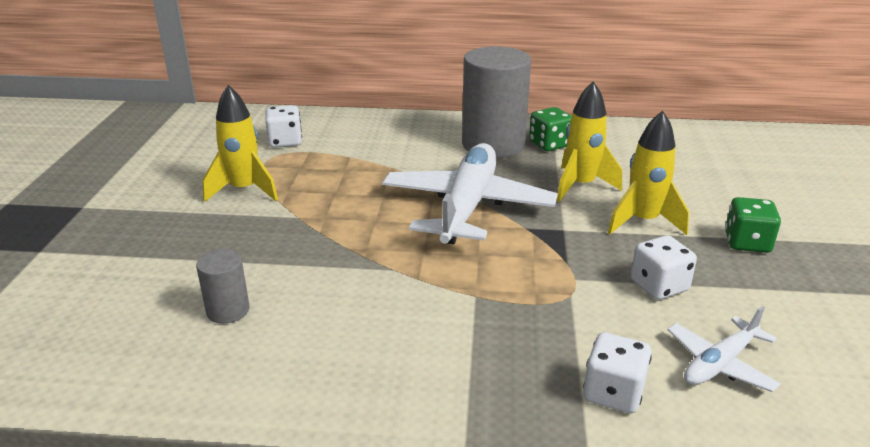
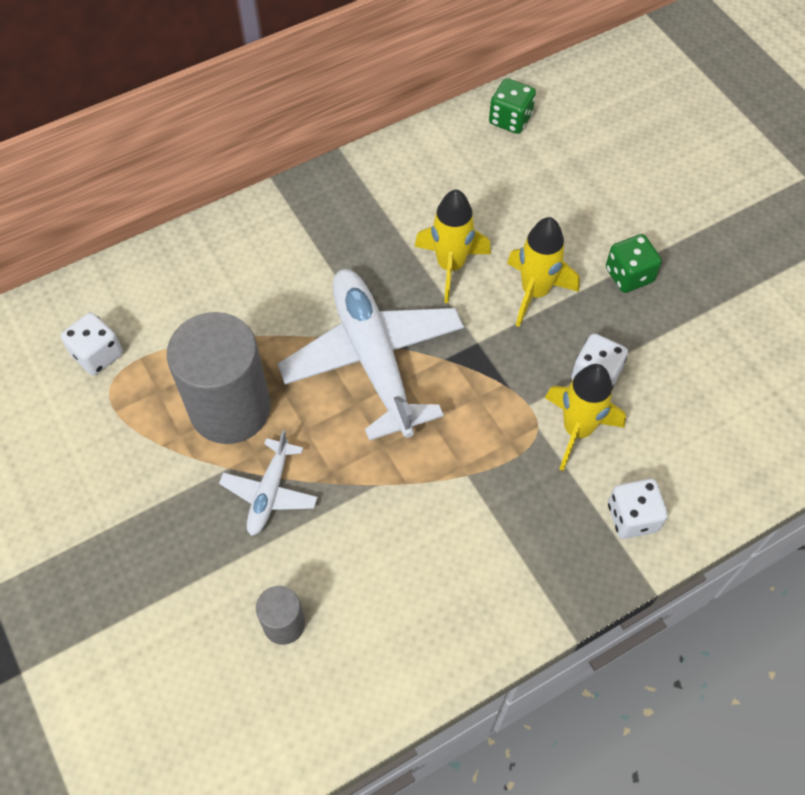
camera: 35 degrees left, 30 degrees up
(244, 190) = (135, 461): yellow rocket -> yellow rocket (577, 430)
(493, 144) = (322, 239): grey cylinder -> grey cylinder (230, 408)
(549, 144) = (376, 209): green dice -> green dice (510, 119)
(719, 364) = (682, 440): white plane -> white plane (270, 492)

